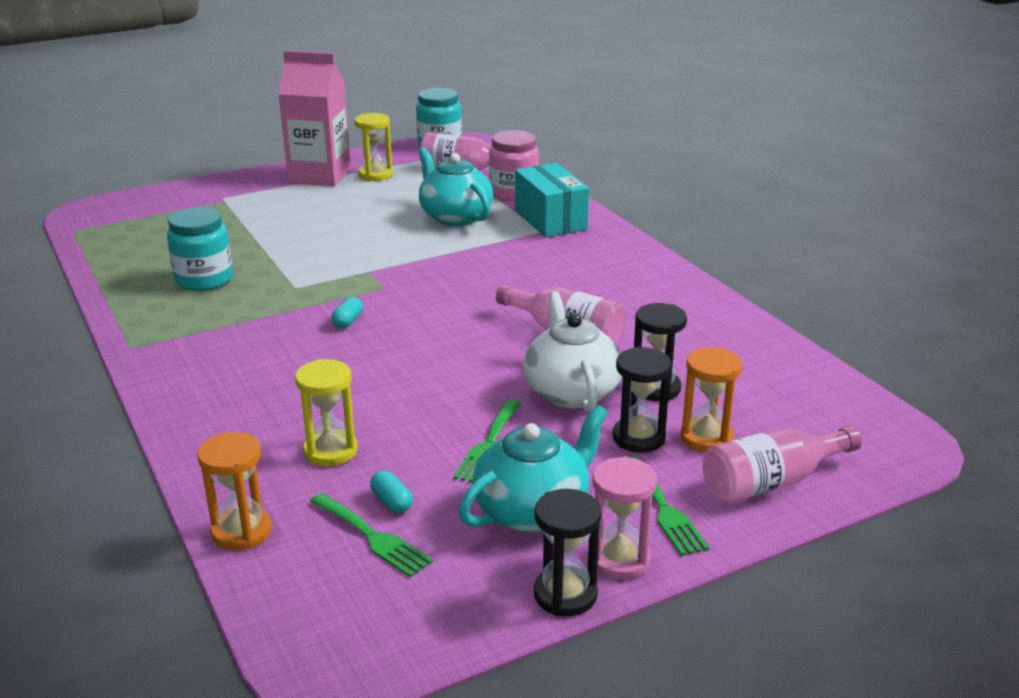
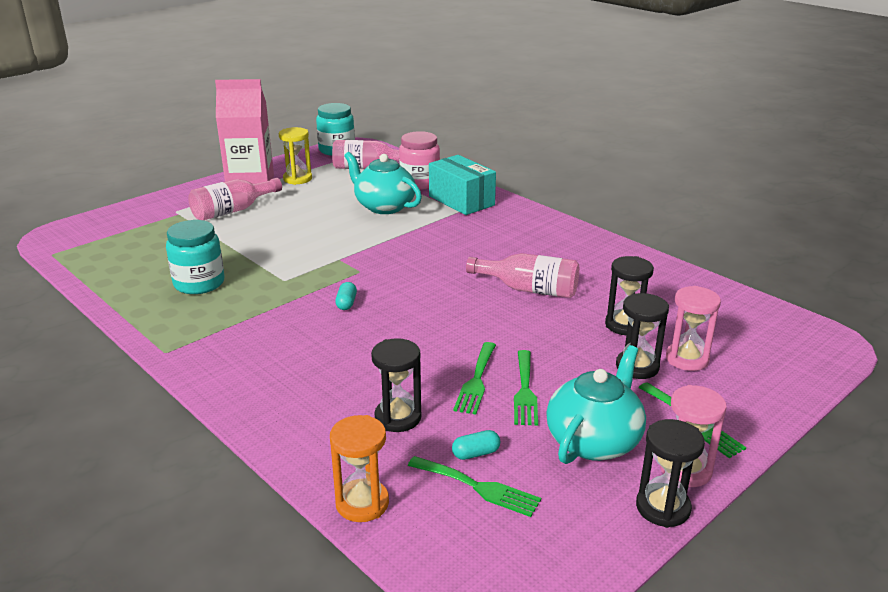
camera: 15 degrees left, 0 degrees up
(330, 451) = (398, 417): yellow hourglass -> black hourglass
(392, 502) = (476, 453): turquoise capsule -> turquoise capsule turned 60 degrees counterclockwise
(440, 425) = (476, 381): none -> green fork
(571, 391) = (562, 337): white teapot -> none
(706, 438) = (687, 359): orange hourglass -> pink hourglass
(772, 482) = (756, 386): pink bottle -> pink bottle (232, 211)

